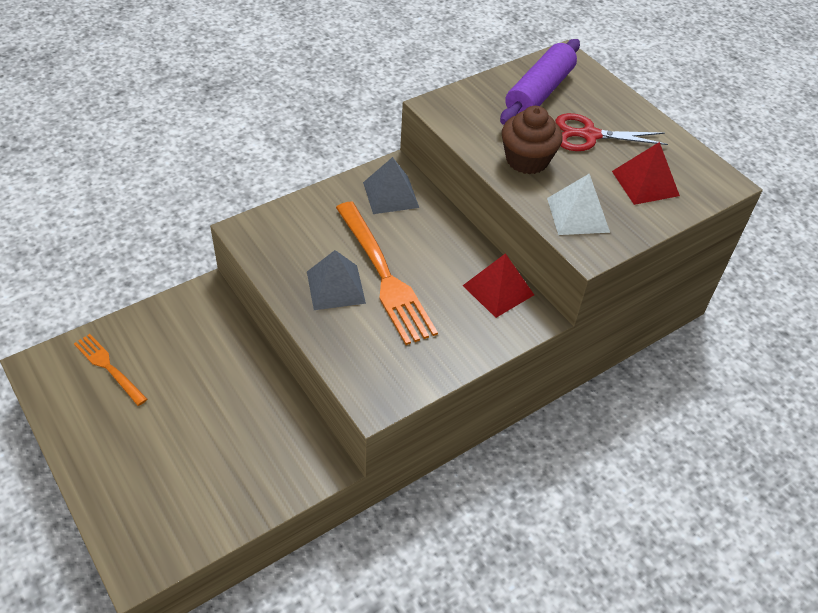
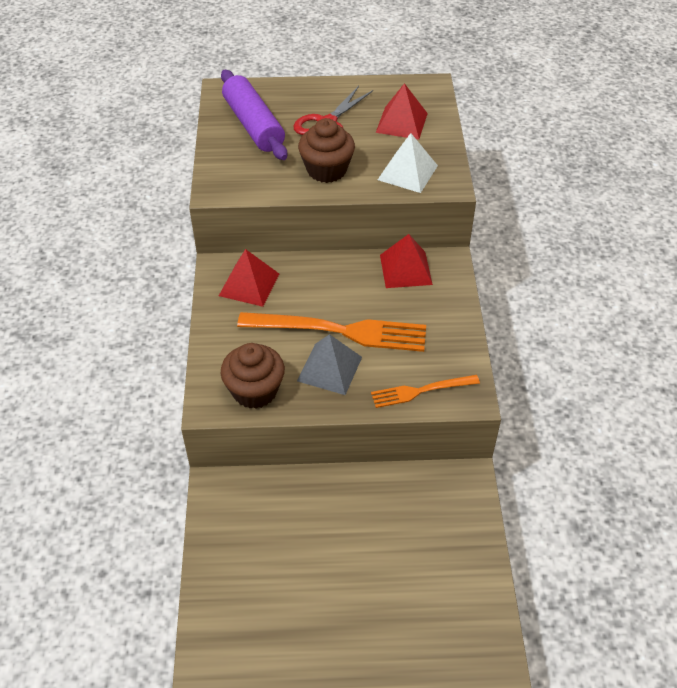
camera: 55 degrees left, 0 degrees up
(108, 367) = (251, 606): orange fork -> orange fork (420, 391)
(277, 250) = (255, 391): none -> brown cupcake
(390, 194) = (249, 284): grey pyramid -> red pyramid

